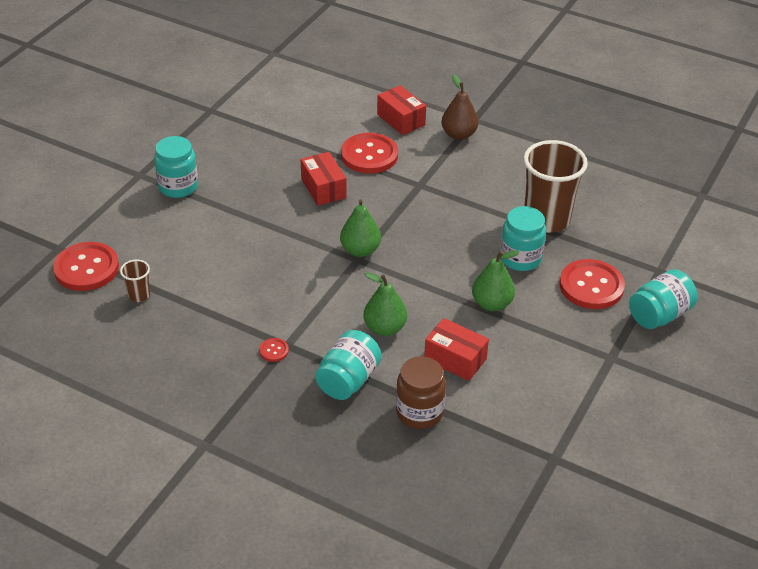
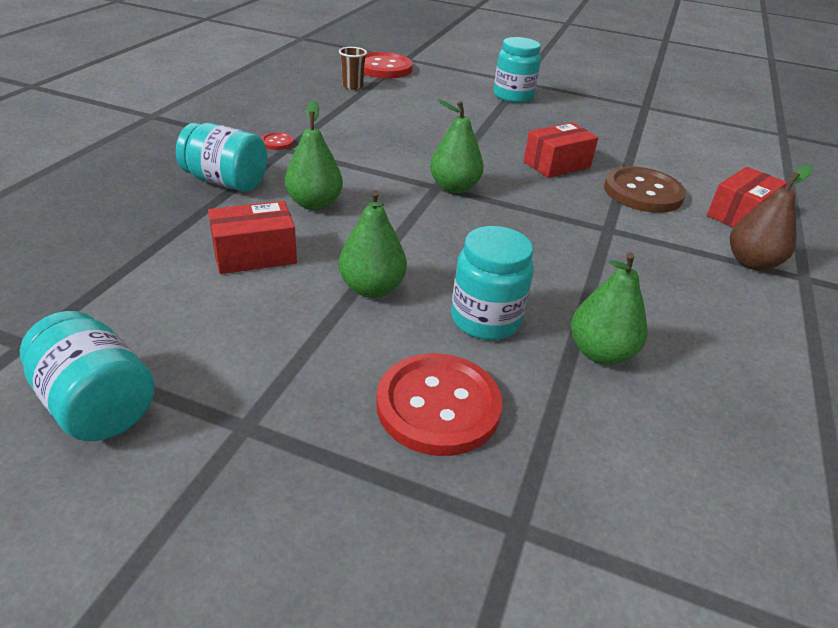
camera: 80 degrees right, 5 degrees down
(369, 155) = (643, 192): red button -> brown button
(419, 412) = (160, 227): brown jar -> none
(455, 359) = (254, 255): red box -> red box turned 45 degrees clockwise
(546, 219) = (600, 352): brown cup -> green pear
(659, 315) = (370, 516): turquoise jar -> turquoise jar (97, 405)

